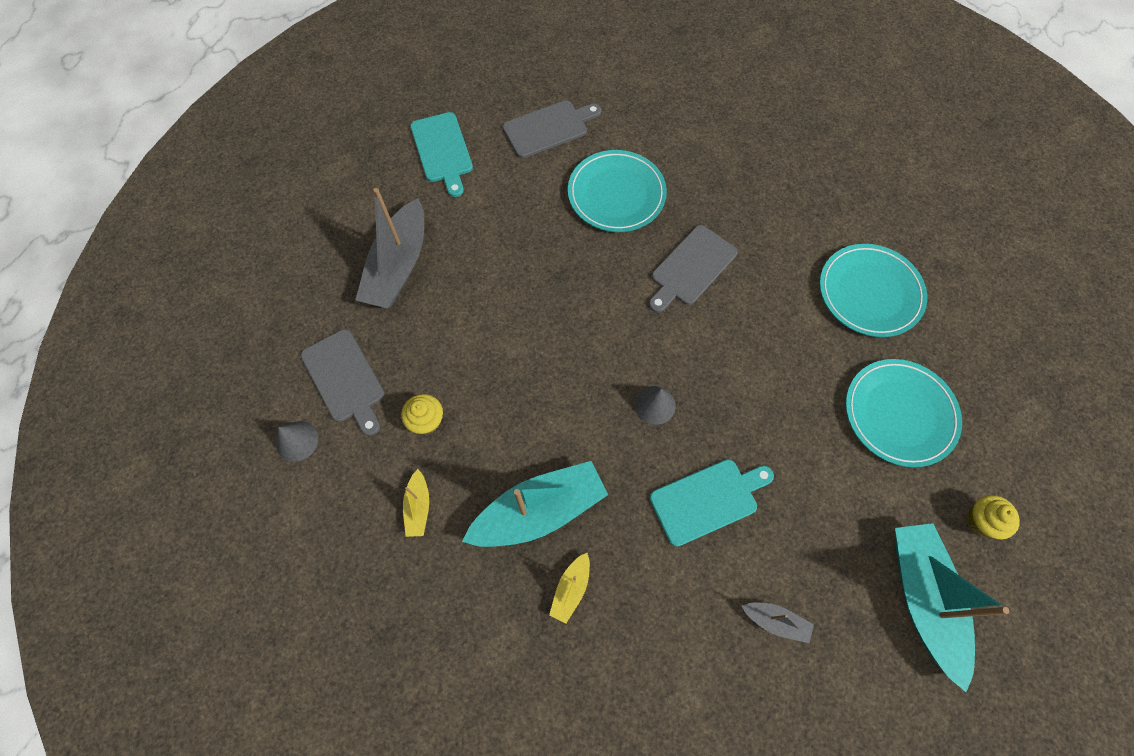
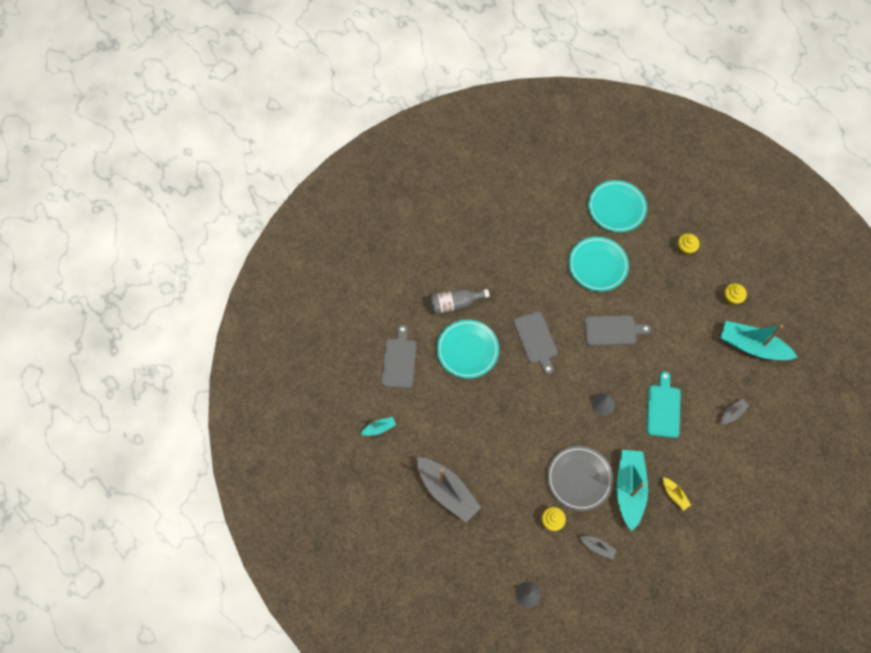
camera: 60 degrees left, 0 degrees up
(345, 379) = (504, 553): grey cutting board -> grey cutting board (612, 330)
(418, 507) = (597, 547): yellow boat -> grey boat
(442, 151) = (379, 428): turquoise cutting board -> turquoise boat
(514, 428) = (579, 479): none -> grey plate
(673, 149) = (455, 303): none -> grey bottle
(899, 414) = (666, 296): turquoise plate -> turquoise plate (616, 208)
(1005, 404) = (685, 248): none -> yellow cupcake

